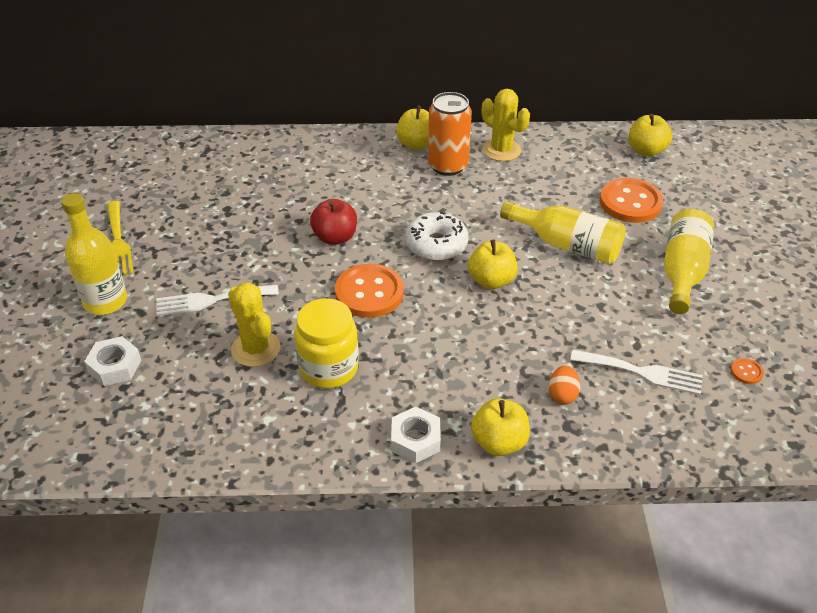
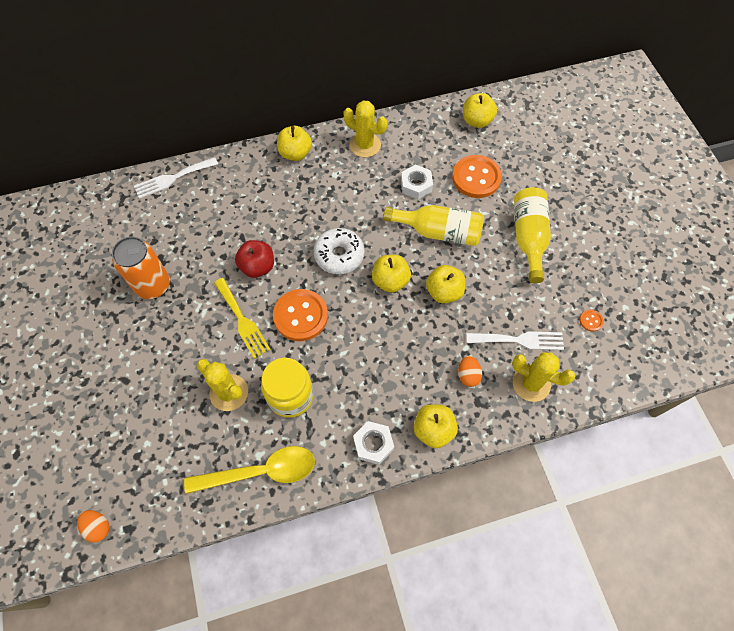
camera: 15 degrees left, 20 degrees up
(49, 446) = (98, 527): none -> orange egg
(105, 301) = (92, 377): yellow bottle -> none
(115, 366) = (123, 438): white nut -> white nut (416, 185)
(118, 242) = (81, 315): yellow fork -> yellow fork (242, 320)
(211, 300) = (178, 354): white fork -> white fork (172, 178)
(264, 436) = (261, 472): none -> yellow spoon
(447, 166) = (326, 171): orange can -> orange can (153, 285)
(556, 304) = (444, 292): none -> yellow apple
(646, 421) = (531, 383): none -> yellow cactus

